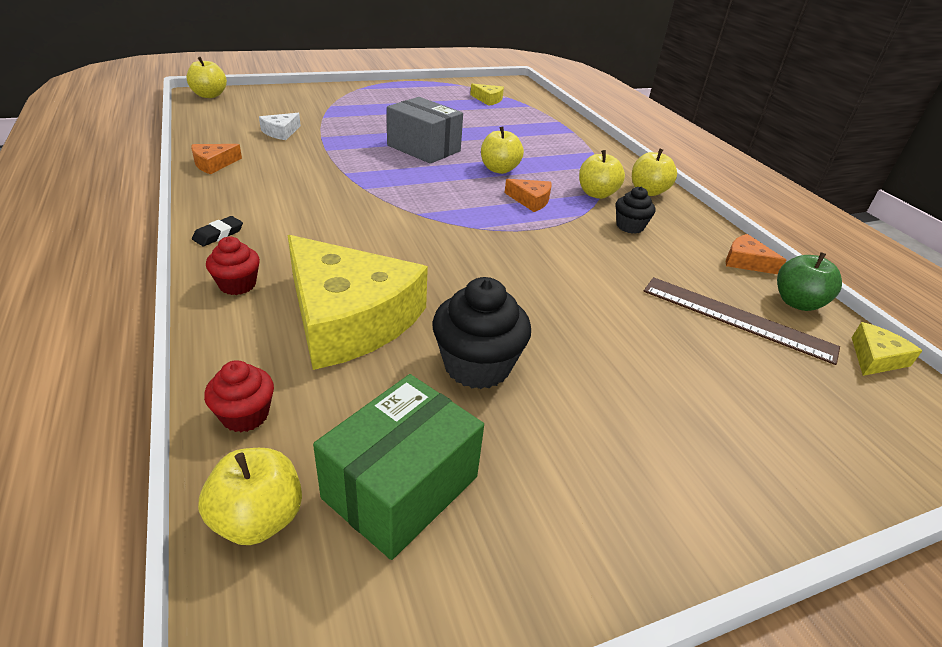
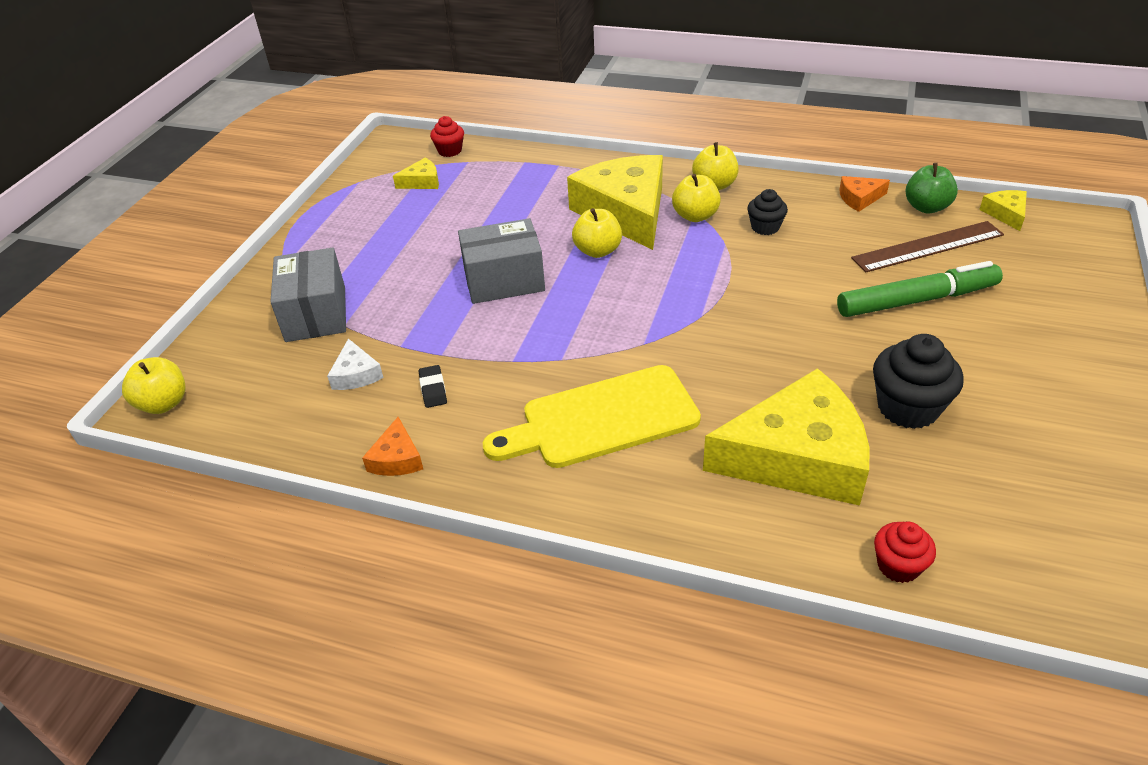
camera: 45 degrees left, 5 degrees up
(218, 234) = (579, 501): black eraser -> black eraser (433, 389)
(237, 285) = (692, 514): red cupcake -> red cupcake (450, 151)
(258, 518) = (1019, 591): yellow apple -> none
(314, 219) = (601, 419): none -> yellow cutting board
(324, 107) = (316, 314): none -> grey box
(401, 487) = (1022, 504): green box -> none
(531, 200) = (676, 260): orange cheese -> none
(559, 167) = (625, 212): none -> yellow cheese
(644, 332) = (916, 300): none -> green marker

